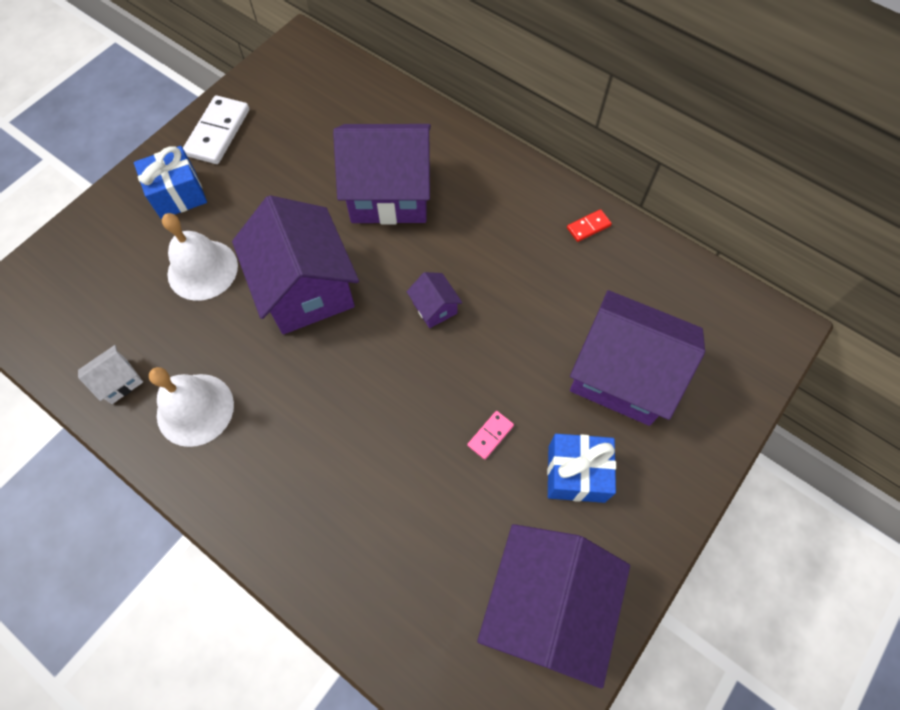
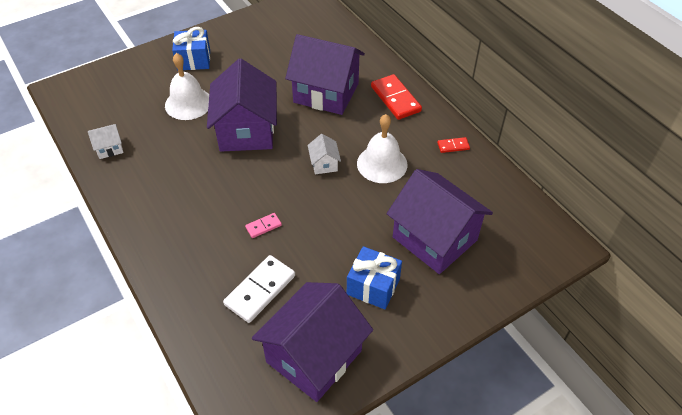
camera: 20 degrees right, 15 degrees down
(195, 409) = (146, 176): white bell -> white bell (382, 164)
(218, 132) = (234, 33): white domino -> white domino (260, 290)
(434, 308) = (324, 164): purple house -> white house
(485, 176) = (395, 99): none -> red domino
(490, 435) = (325, 246): pink domino -> pink domino (263, 226)

